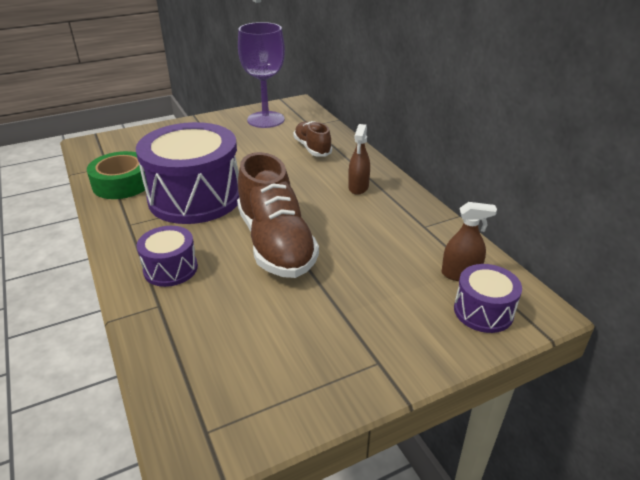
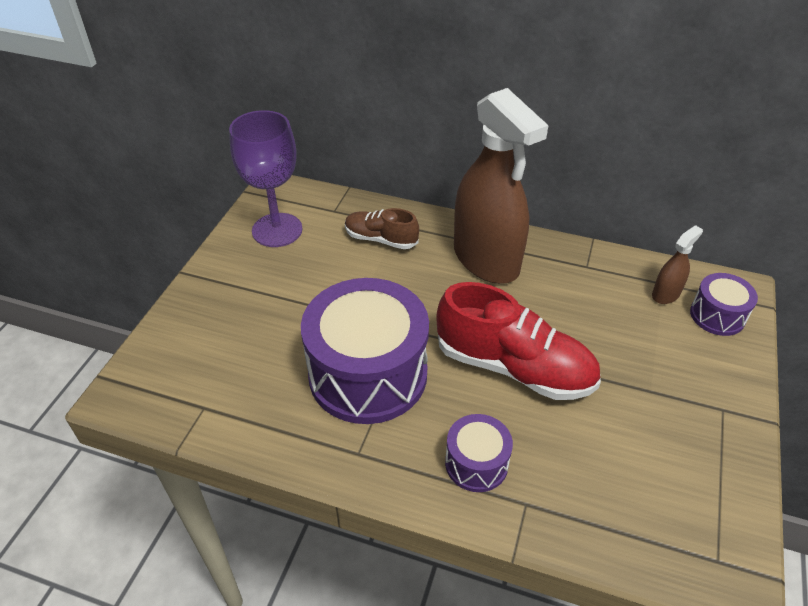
camera: 45 degrees left, 10 degrees up
(122, 183) = (263, 415): green tape -> none
(275, 243) = (514, 367): brown shoe -> red shoe
(358, 187) = (486, 259): brown spray bottle -> brown spray bottle, size x2.40

